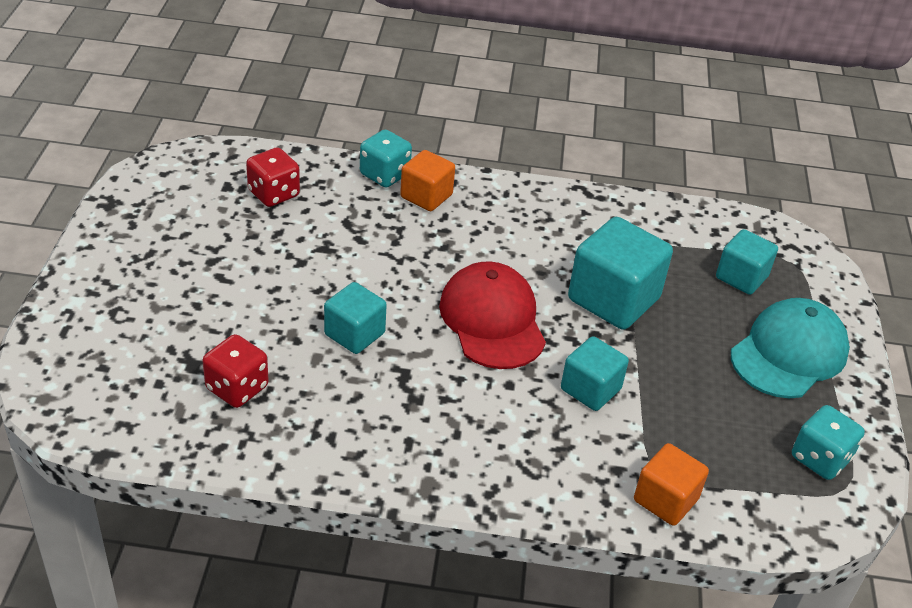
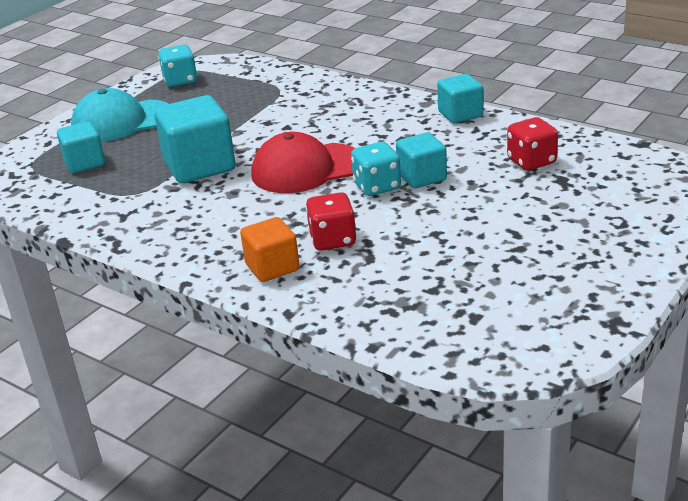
camera: 145 degrees left, 10 degrees down
(273, 194) = (427, 298): red dice -> red dice (332, 240)
(385, 175) = (295, 296): turquoise dice -> turquoise dice (377, 186)
(492, 320) = (306, 169): red cap -> red cap turned 60 degrees clockwise
(590, 389) = (278, 125): turquoise cube -> turquoise cube (460, 114)
(665, 500) = (291, 79): orange cube -> none

